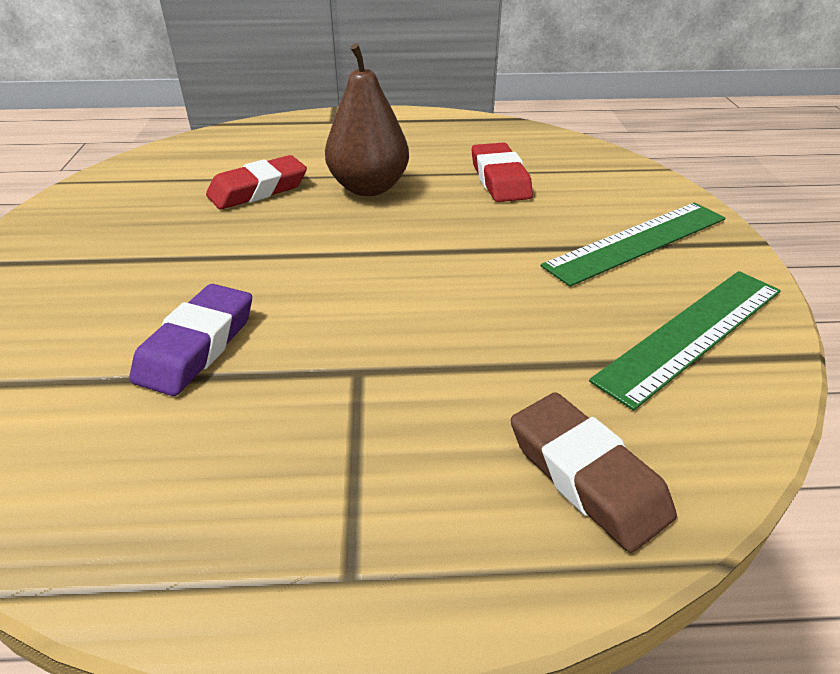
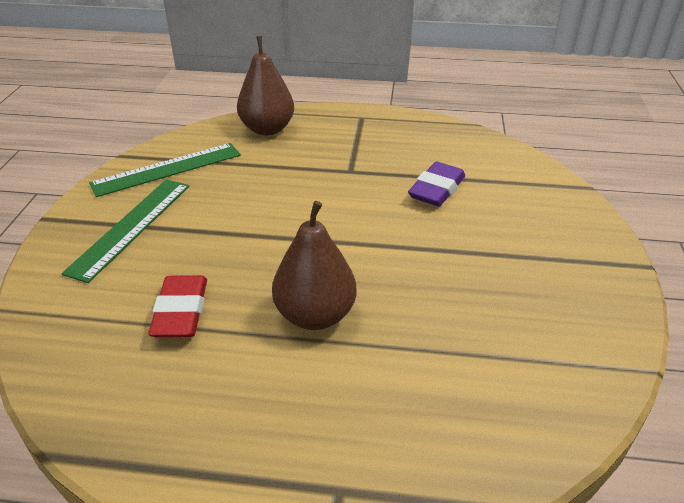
camera: 170 degrees left, 0 degrees up
(258, 190) = (426, 326): red eraser -> none
(586, 476) = (267, 129): brown eraser -> brown pear
(637, 242) = (131, 227): green ruler -> green ruler turned 45 degrees counterclockwise

